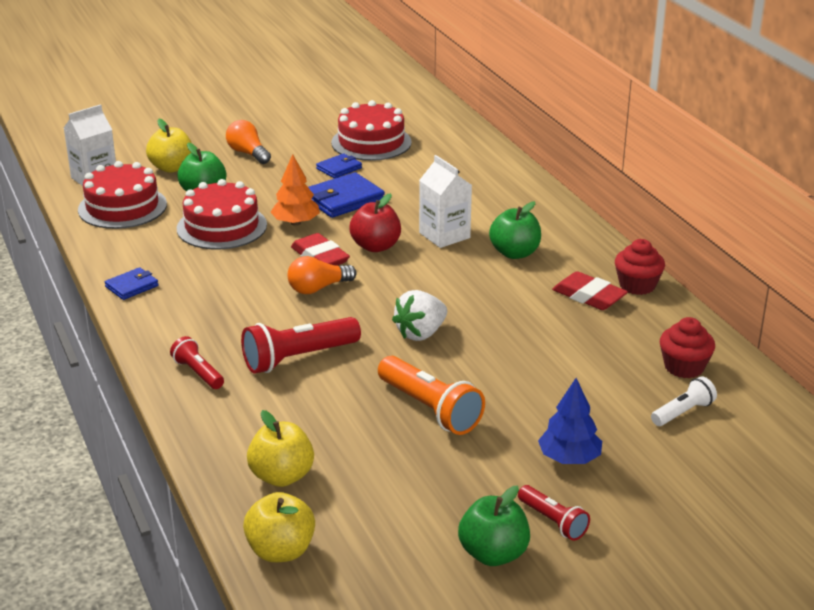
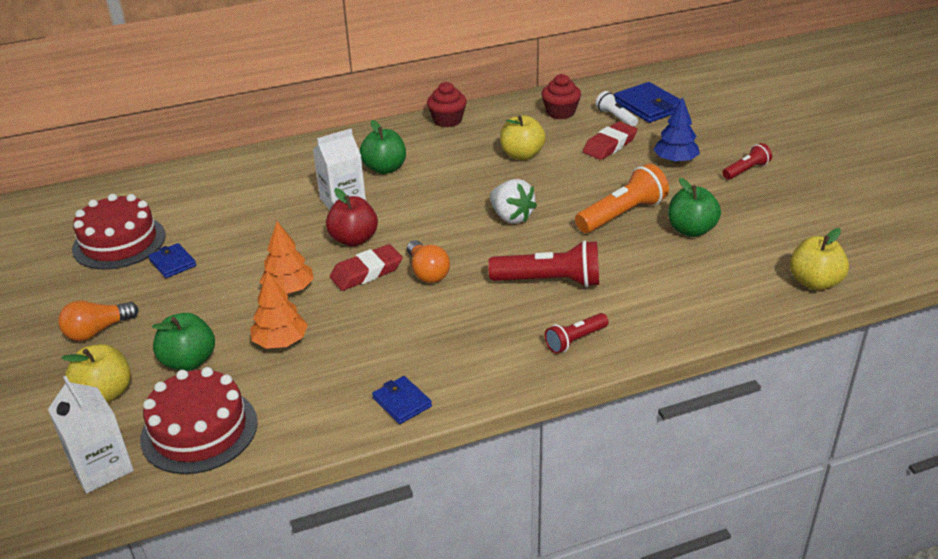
camera: 85 degrees left, 5 degrees up
(222, 227) = (280, 342): red cake -> orange tree
(282, 476) = (723, 285): yellow apple -> yellow apple (522, 155)
(298, 358) = (550, 281): red flashlight -> red flashlight turned 60 degrees counterclockwise
(343, 199) = (247, 259): blue wallet -> blue wallet (648, 106)
(493, 554) = (787, 193): green apple -> green apple (691, 230)
(589, 296) = (461, 140): red eraser -> red eraser (609, 145)

